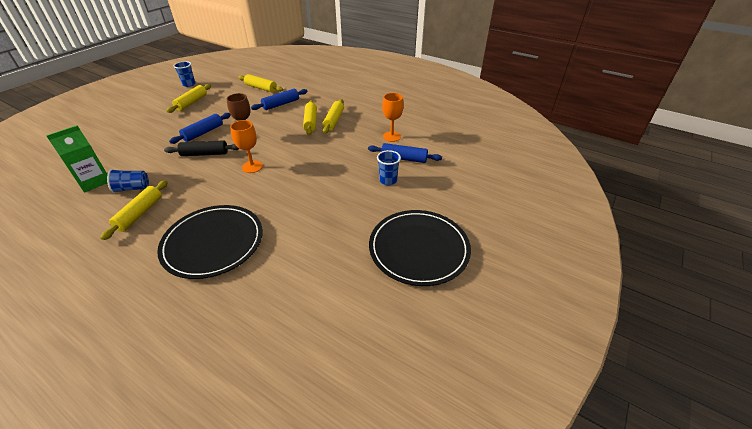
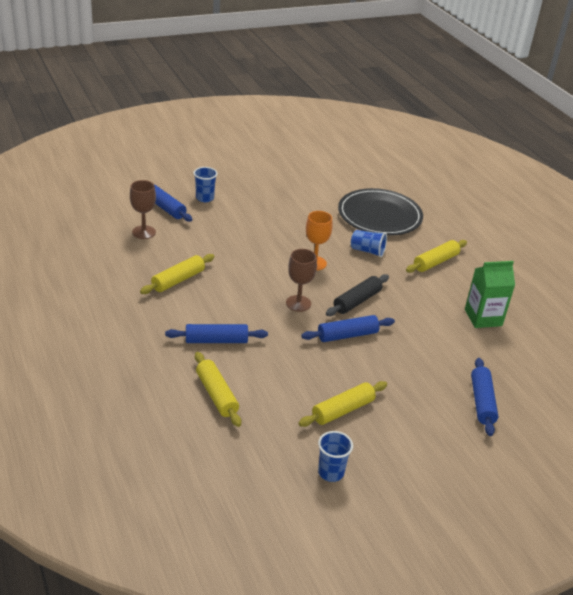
camera: 150 degrees left, 5 degrees down
(103, 131) = (482, 402): none -> blue rolling pin
(132, 188) = (441, 291): blue cup -> blue cup (367, 251)
(205, 154) = (357, 301): black rolling pin -> black rolling pin turned 75 degrees counterclockwise
(311, 122) = (206, 291): yellow rolling pin -> none
(391, 136) = (144, 232): orange goblet -> brown goblet
(419, 249) = (240, 156): black plate -> none

